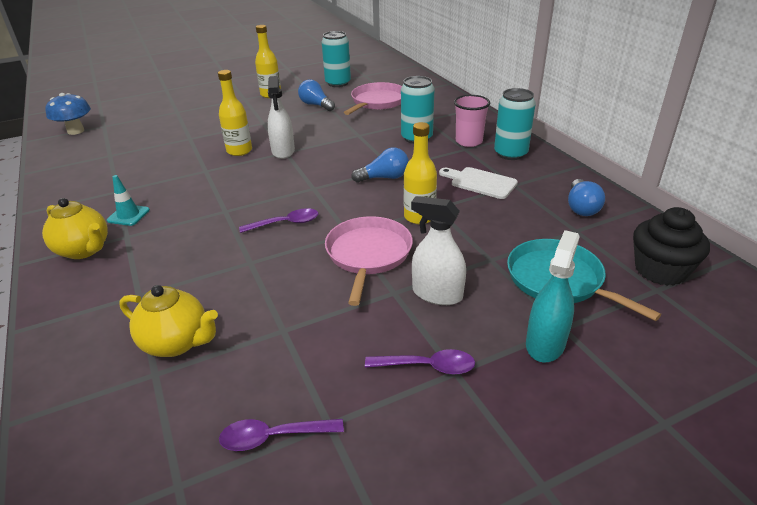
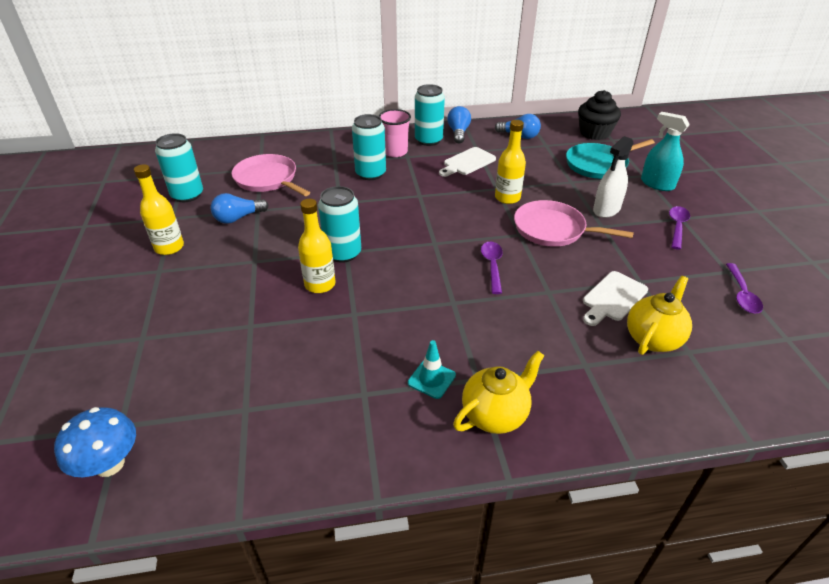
camera: 75 degrees left, 5 degrees up
(246, 308) = (613, 298): none -> white cutting board
(283, 151) = (343, 253): white spray bottle -> turquoise can
(384, 178) = (436, 203): blue light bulb -> blue light bulb (458, 133)

